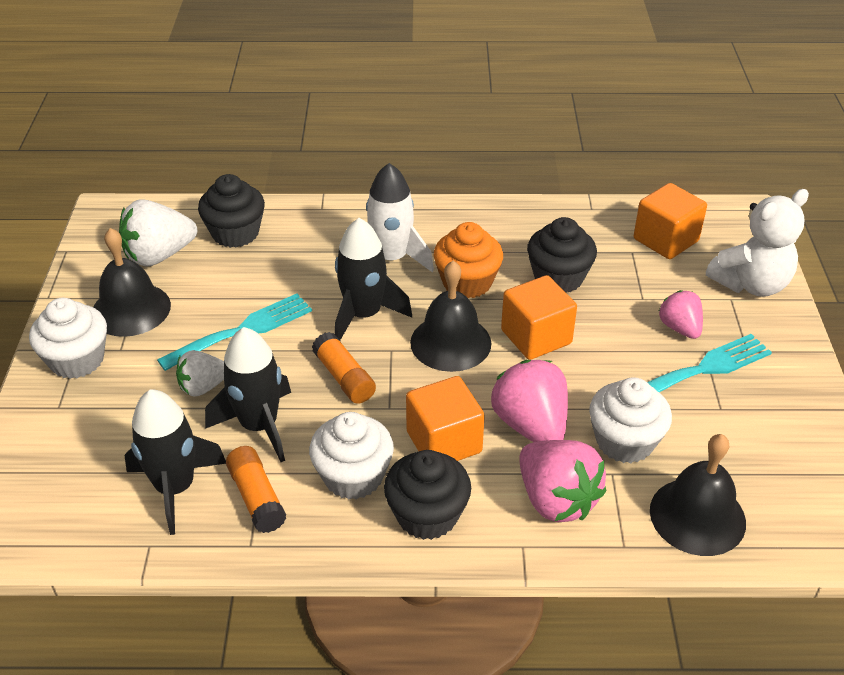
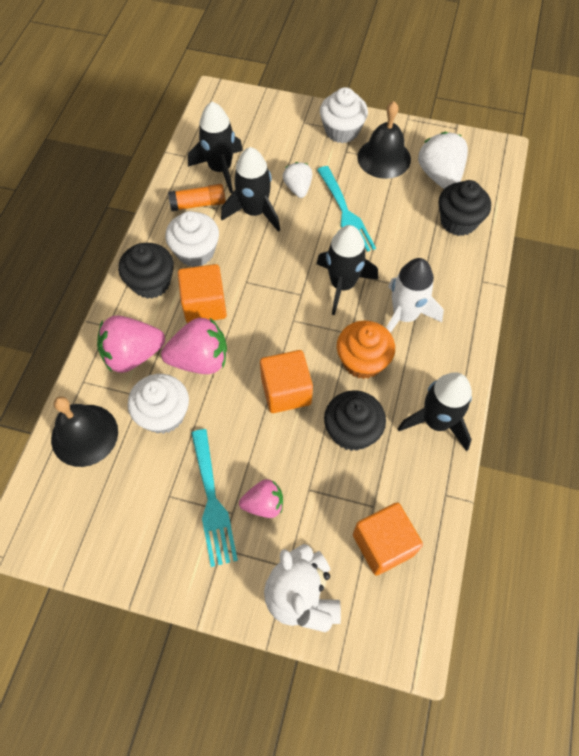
camera: 105 degrees right, 20 degrees up
(344, 378) = (282, 262): orange glue stick -> none
(450, 342) = (297, 332): black bell -> none
(516, 222) = (436, 422): none -> black rocket

